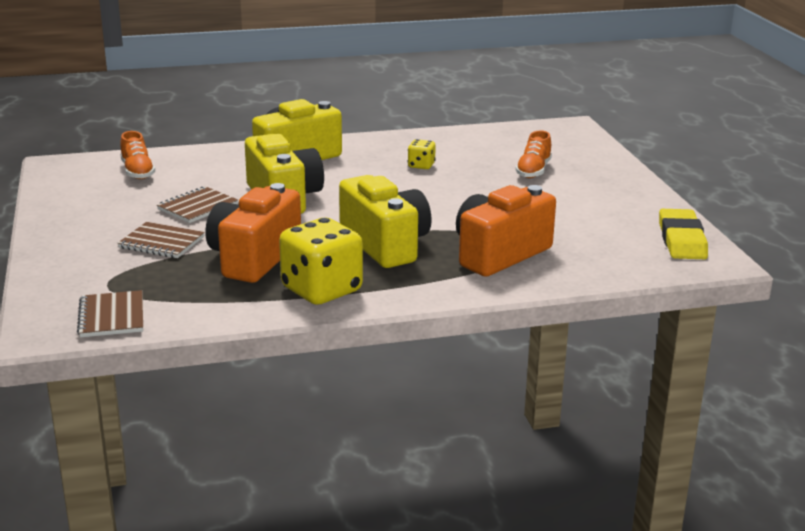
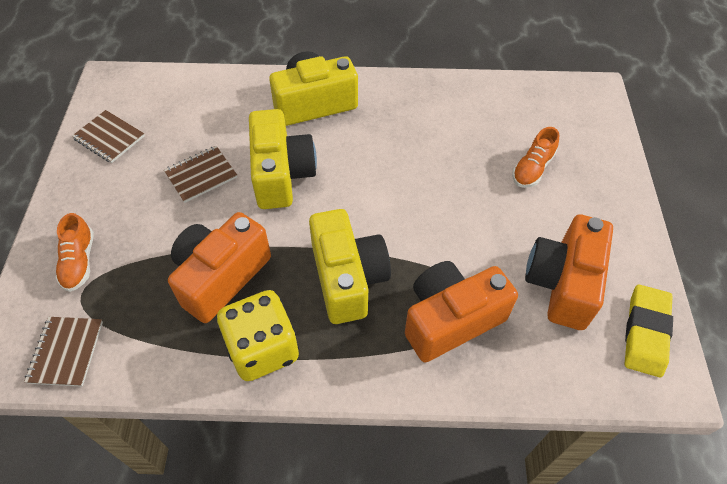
camera: 15 degrees right, 30 degrees up
(137, 172) = (170, 104): orange shoe -> orange shoe (79, 262)
(161, 242) = (150, 231): brown notebook -> brown notebook (109, 138)
(421, 166) = (426, 139): yellow dice -> none
(593, 224) = (562, 283): none -> orange camera

